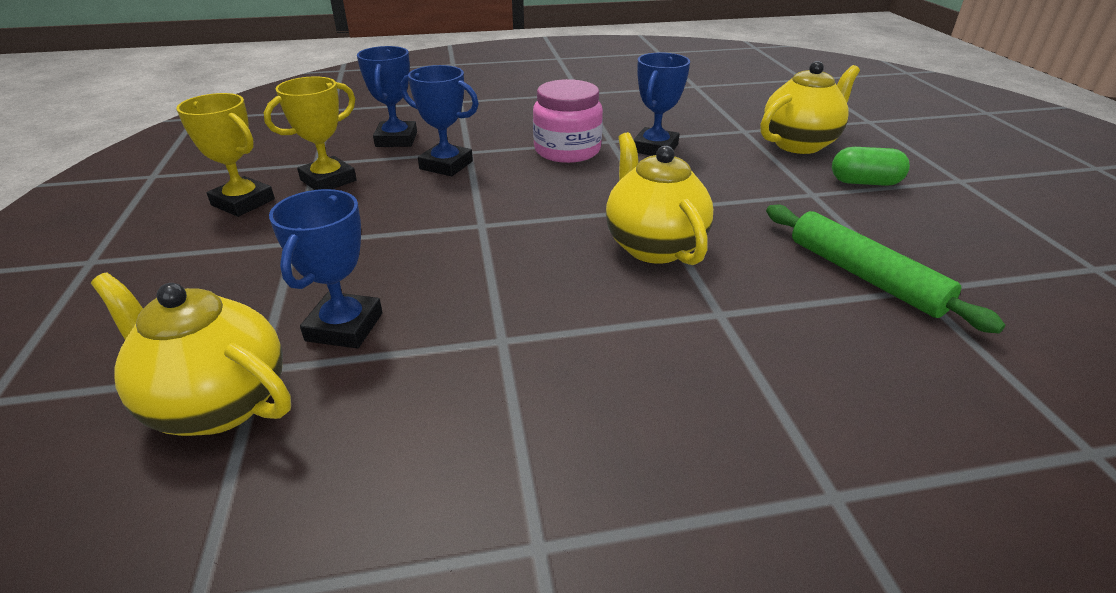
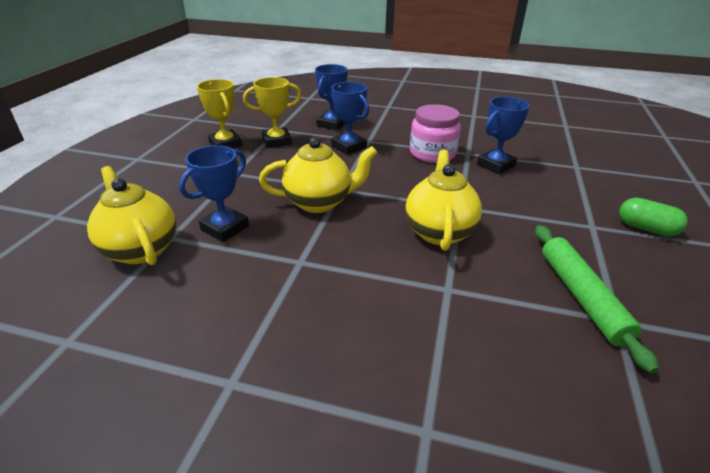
camera: 25 degrees right, 0 degrees up
(799, 144) = (614, 186): yellow teapot -> yellow teapot (319, 202)

